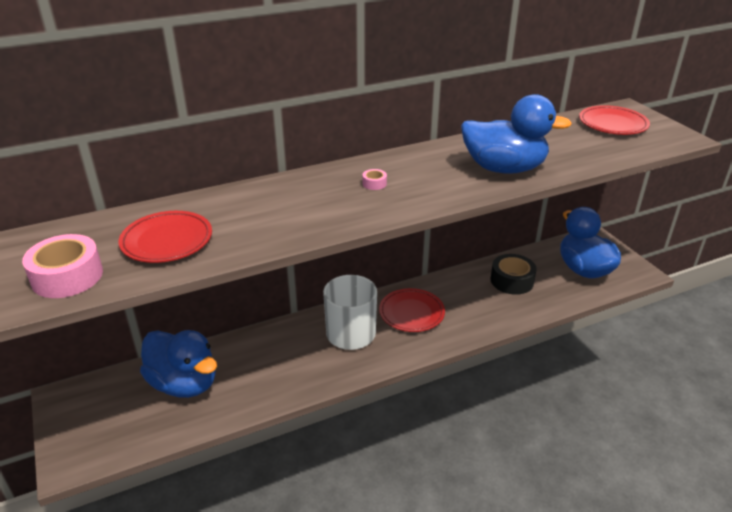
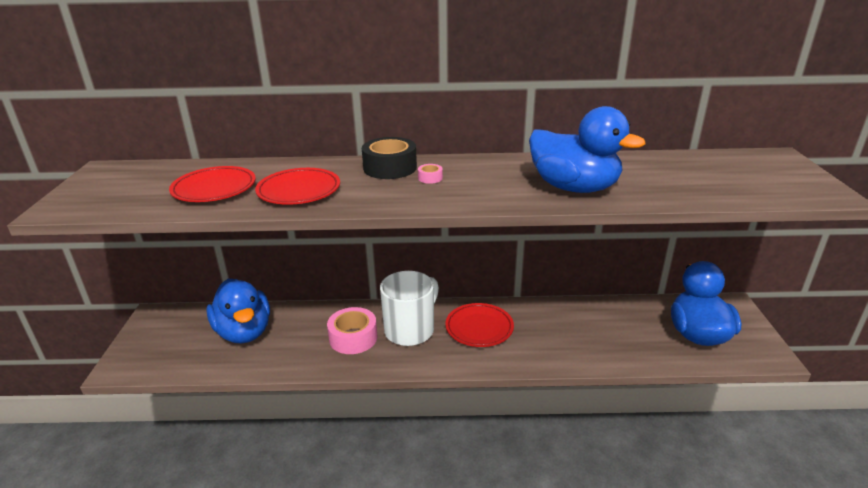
camera: 25 degrees right, 5 degrees down
(67, 276) = (120, 198): pink tape -> pink tape (353, 338)
(512, 281) = (605, 325): black tape -> black tape (390, 168)
(612, 124) = (745, 168): red plate -> red plate (299, 191)

